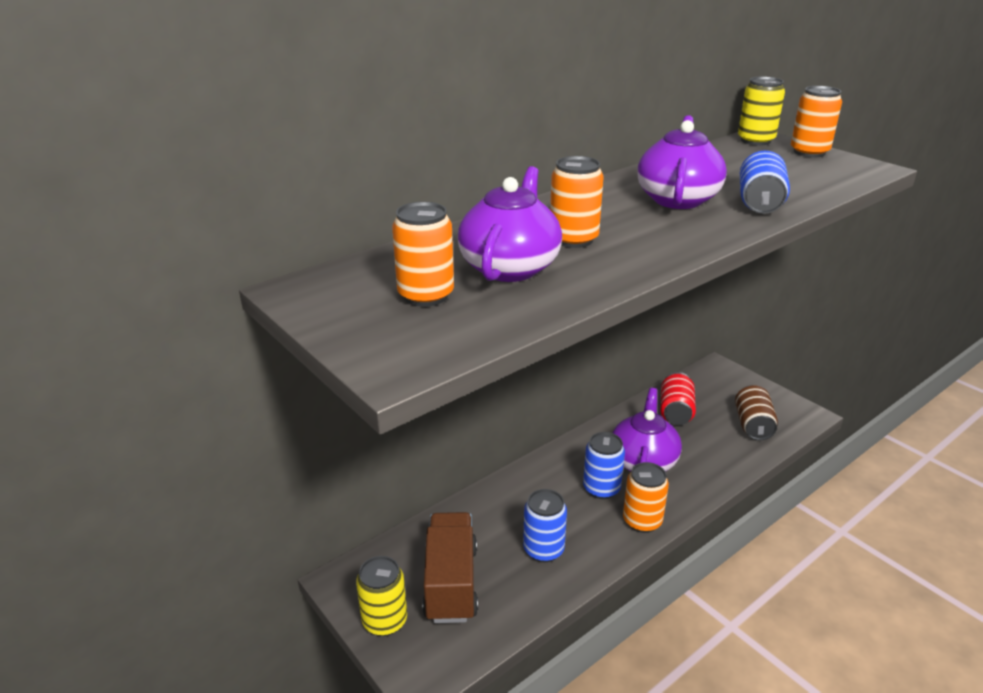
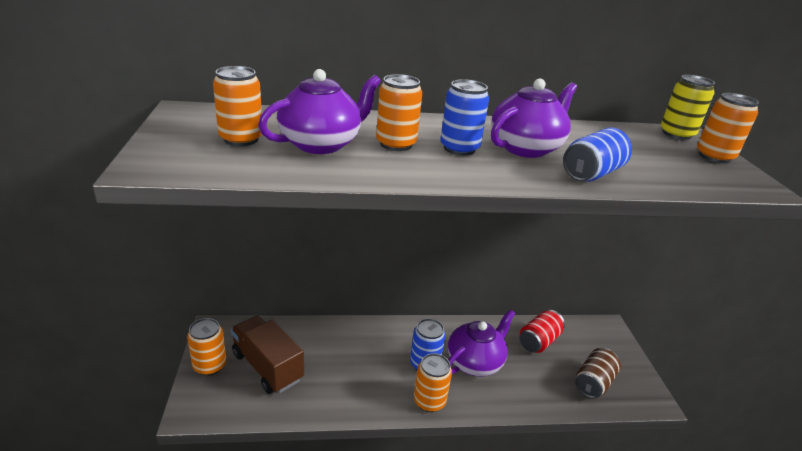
camera: 30 degrees right, 0 degrees up
(385, 621) = (210, 365): yellow can -> orange can
(451, 583) = (267, 366): brown truck -> brown truck turned 75 degrees counterclockwise
(543, 550) = (343, 380): blue can -> blue can (459, 148)

